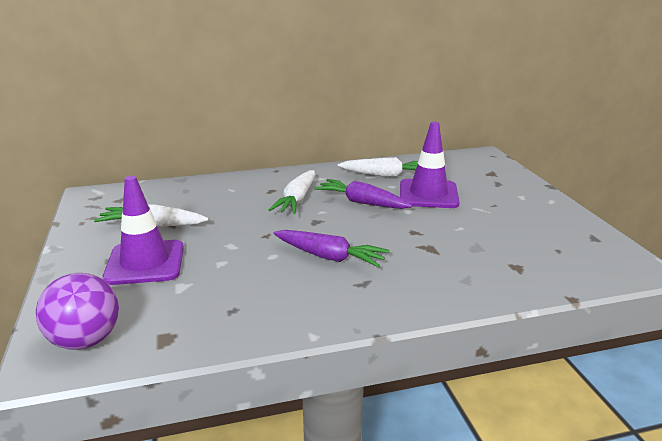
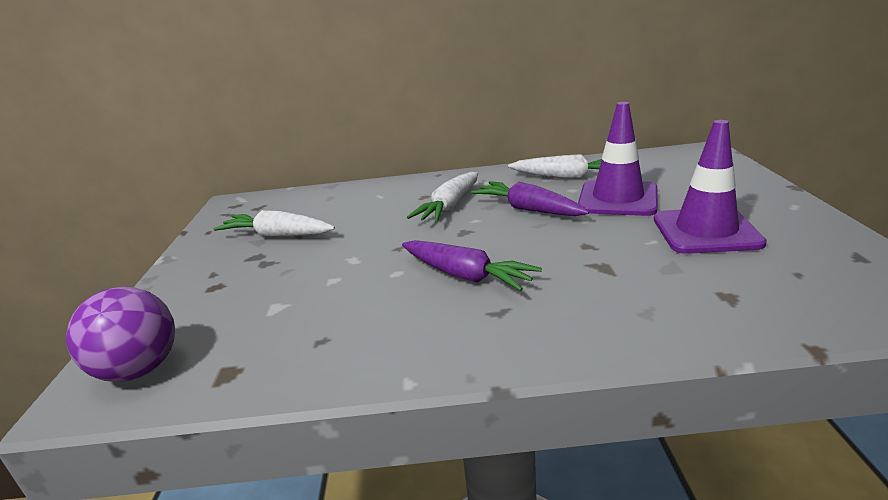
camera: 15 degrees right, 0 degrees up
(145, 263) = (249, 277): purple traffic cone -> purple traffic cone (706, 231)

